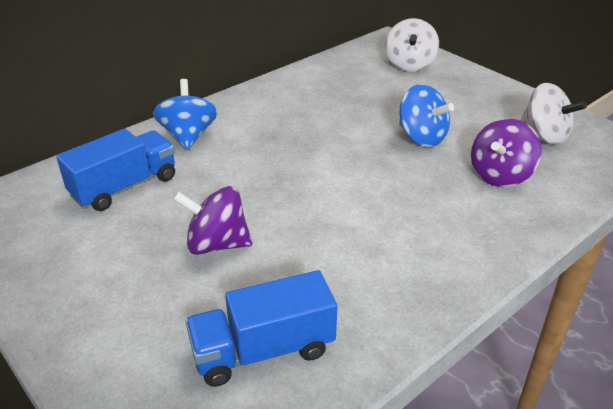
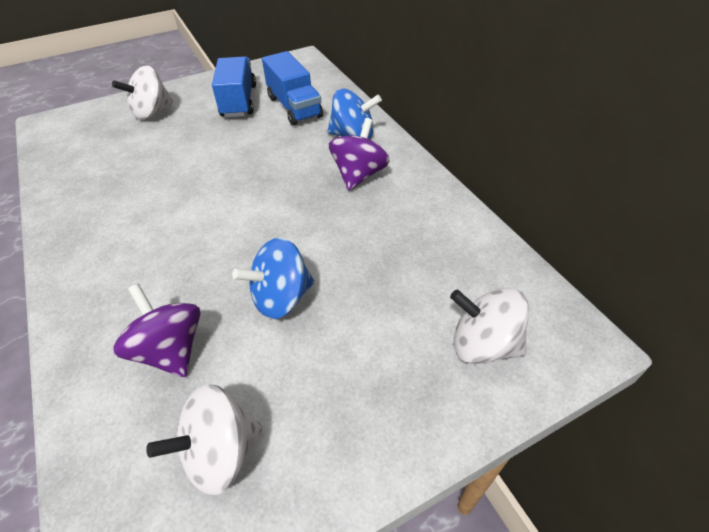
camera: 105 degrees right, 10 degrees up
(137, 331) = (152, 112): none -> white spinning top
(217, 244) = (203, 142): purple spinning top -> purple spinning top (359, 175)
(263, 350) = (97, 153): blue truck -> blue truck (239, 101)

